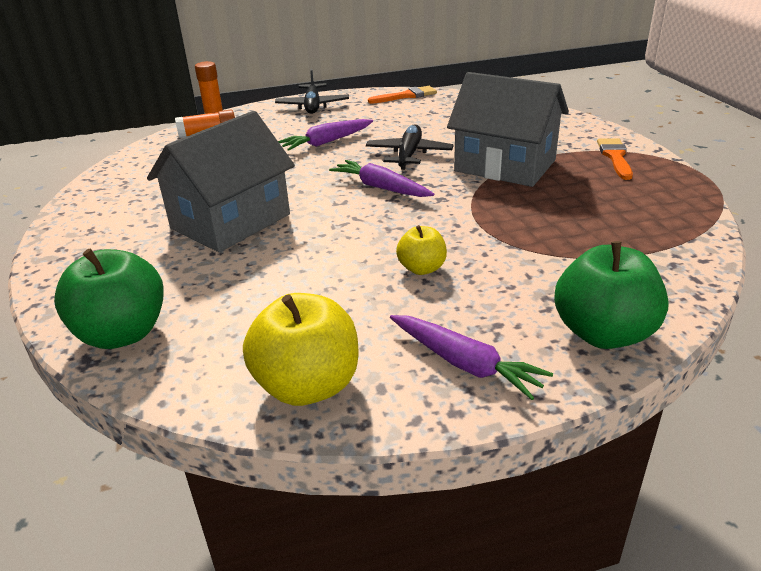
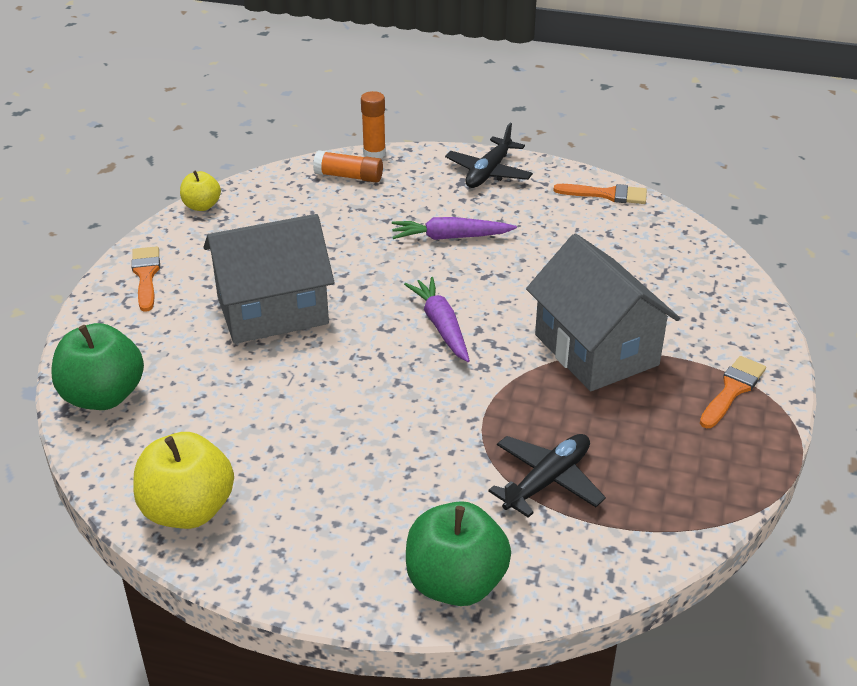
camera: 30 degrees right, 5 degrees up
(83, 236) = (146, 275): none -> orange brush
(409, 154) = (514, 291): black plane -> black plane (547, 481)
(422, 268) = (379, 441): yellow apple -> yellow apple (202, 206)
(465, 364) = (316, 552): purple carrot -> none

